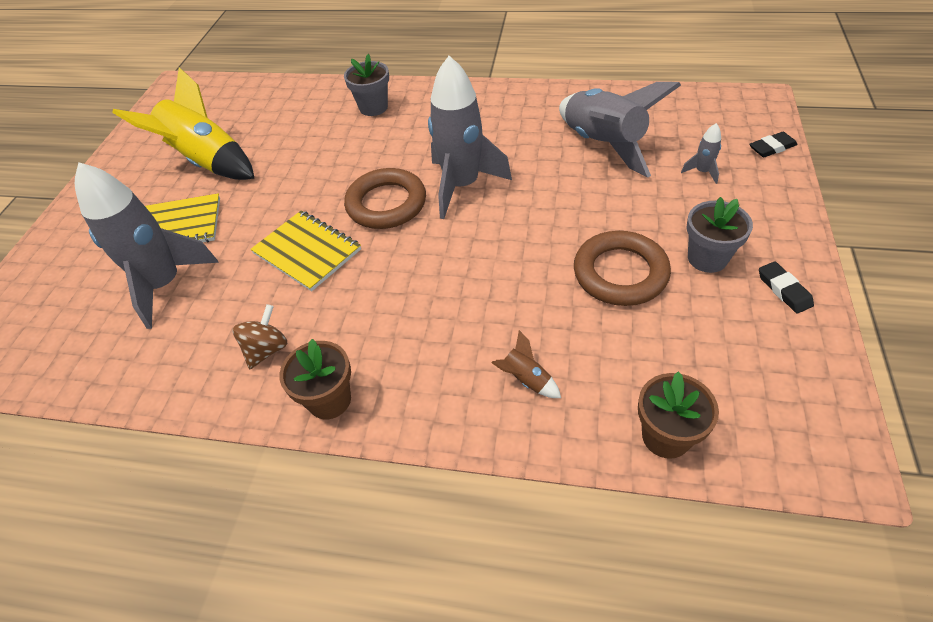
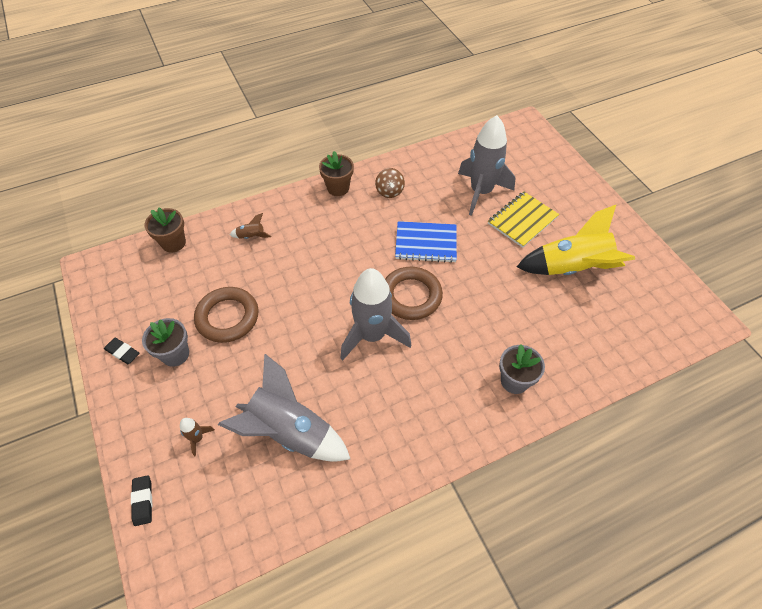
camera: 140 degrees right, 5 degrees up
(307, 251) = (426, 243): yellow notebook -> blue notebook
(702, 172) = (197, 438): grey rocket -> brown rocket
(772, 148) = (143, 501): black eraser -> black eraser turned 45 degrees counterclockwise

